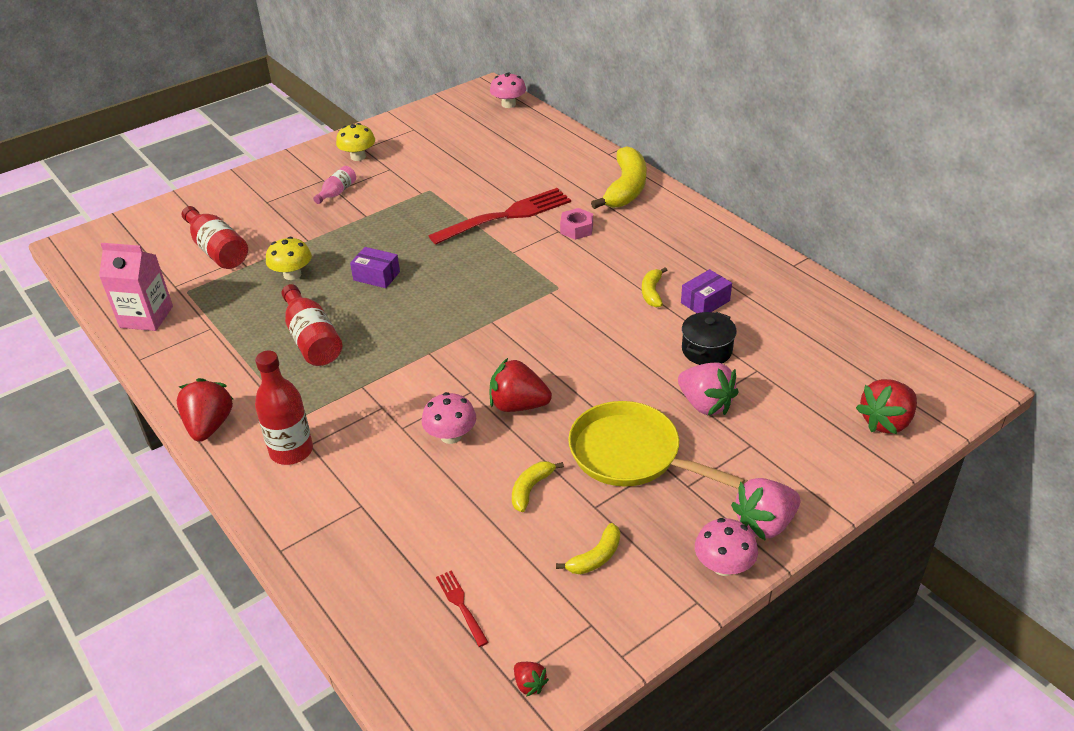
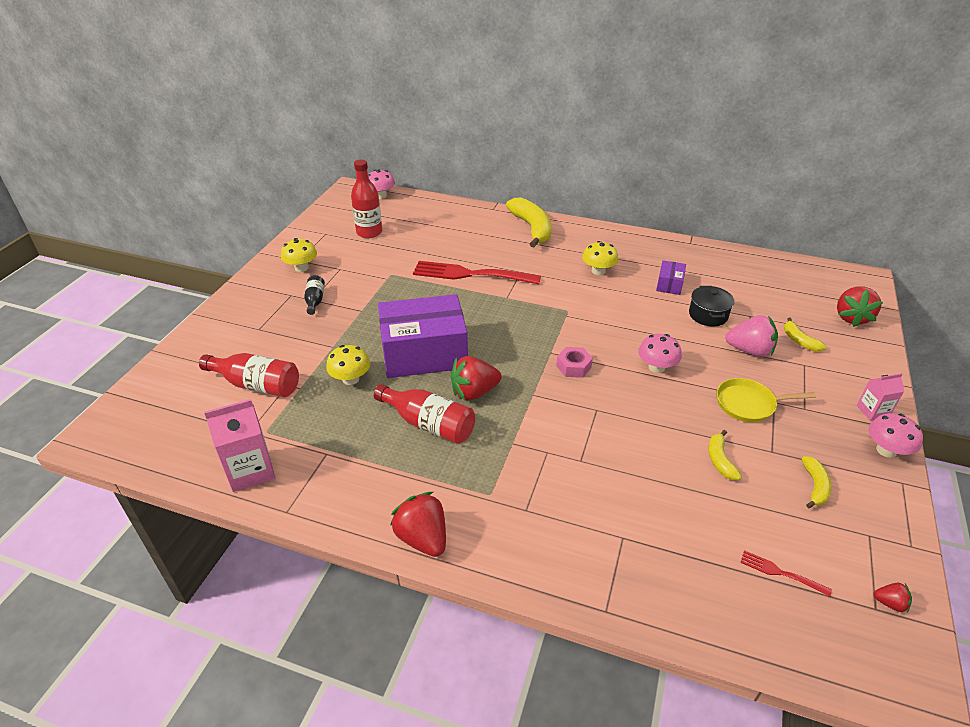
camera: 35 degrees left, 0 degrees up
(291, 451) = (518, 523): red bottle -> red bottle (369, 232)
(337, 192) = (315, 301): pink bottle -> black bottle
(376, 276) = (424, 353): purple box -> purple box, size x2.33
(451, 436) = (622, 449): pink mushroom -> pink mushroom (656, 367)
(505, 216) = (472, 274): red fork -> red fork turned 105 degrees counterclockwise
(518, 405) = (640, 404): red strawberry -> red strawberry (474, 392)
(576, 229) = (532, 266): pink nut -> pink nut (573, 367)
(631, 454) = (748, 404): yellow pan -> yellow pan, size x0.66
(642, 259) = (598, 271): none -> yellow mushroom
(652, 292) = (631, 291): yellow banana -> yellow banana (799, 341)
(764, 524) = (872, 411): pink strawberry -> pink carton

